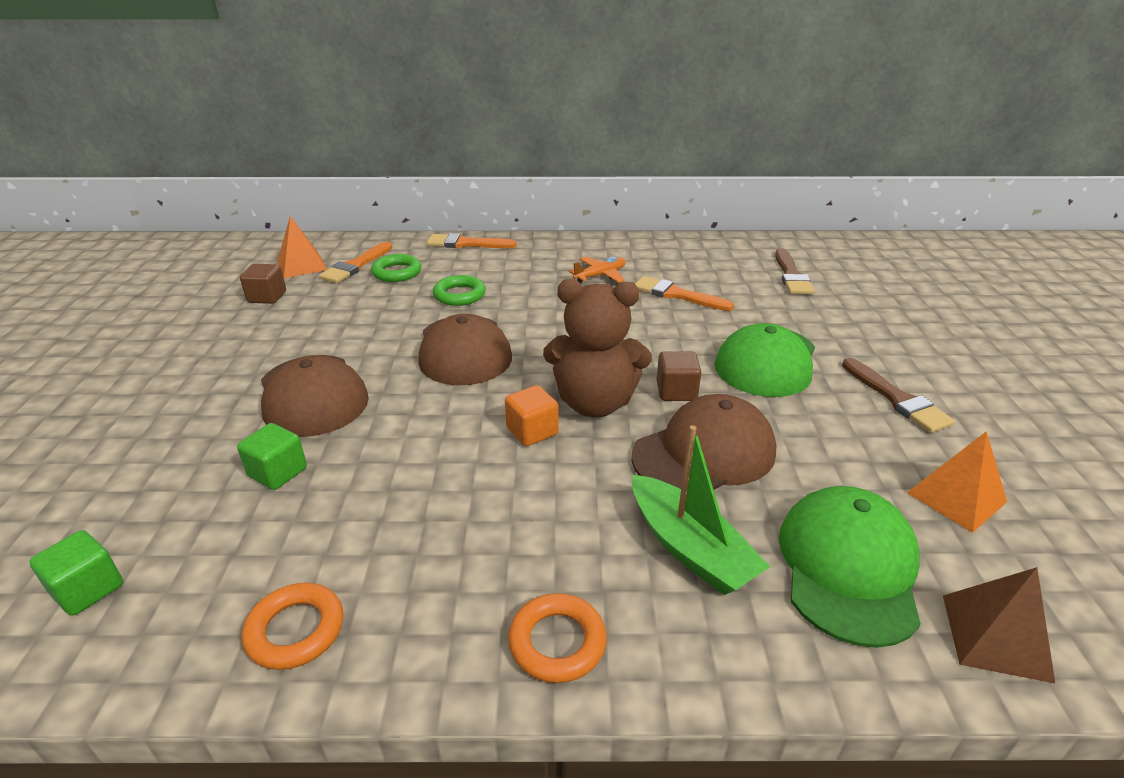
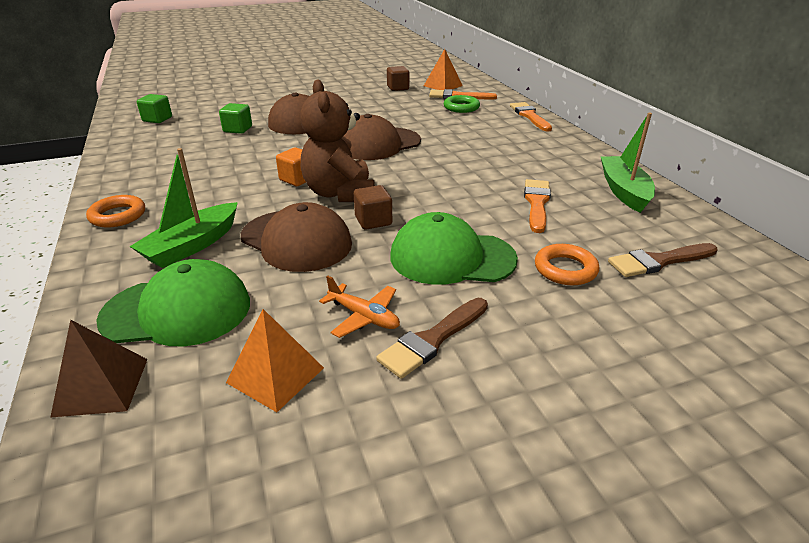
camera: 70 degrees right, 0 degrees up
(295, 630) = (132, 158): orange ring -> orange ring (565, 269)
(459, 295) = (449, 129): green ring -> none
(600, 275) = (535, 167): orange plane -> orange plane (363, 317)
(672, 253) = (623, 191): none -> green boat

